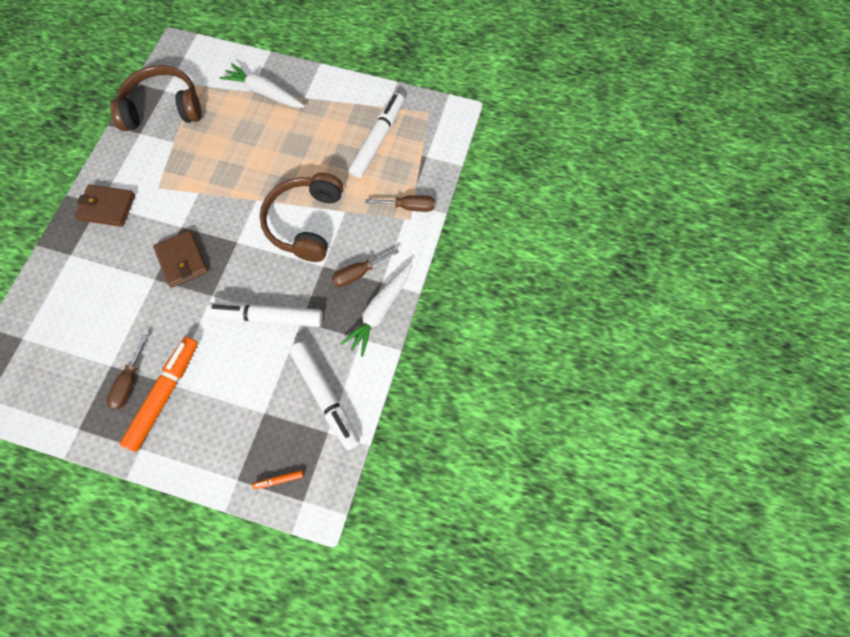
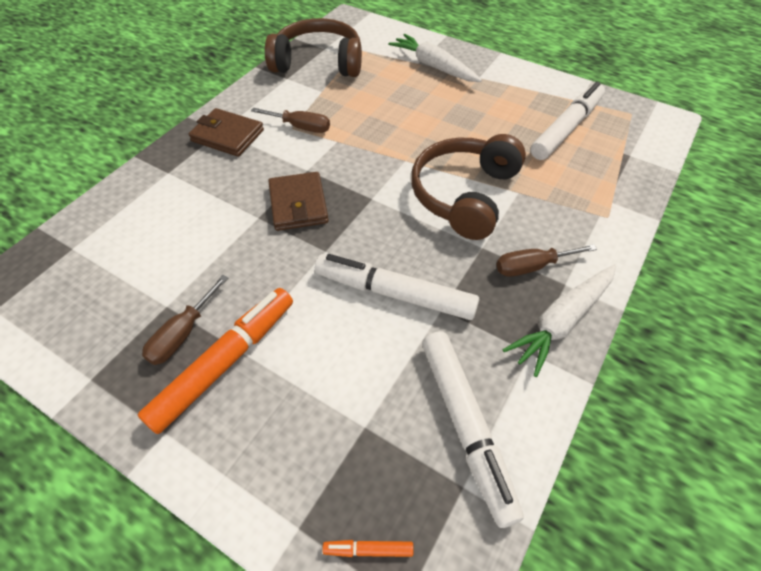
camera: 15 degrees right, 15 degrees down
(409, 207) = (607, 203): brown screwdriver -> brown screwdriver (301, 127)

